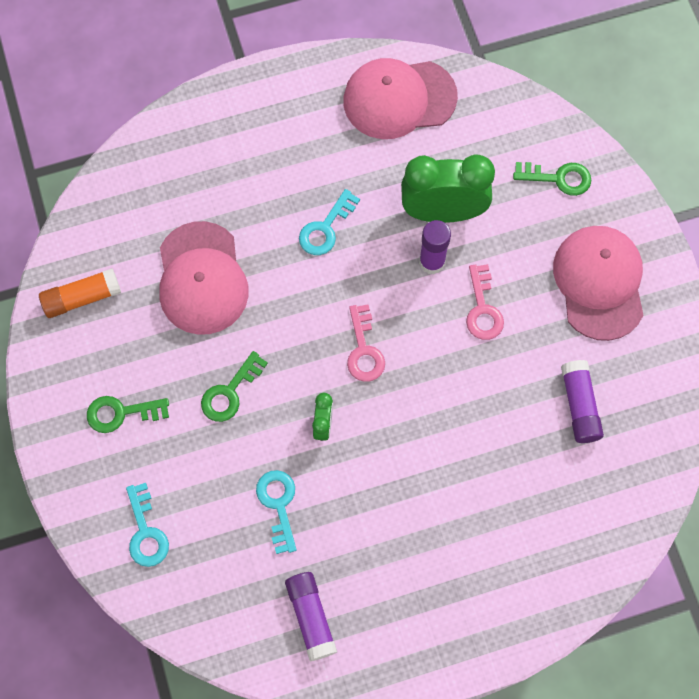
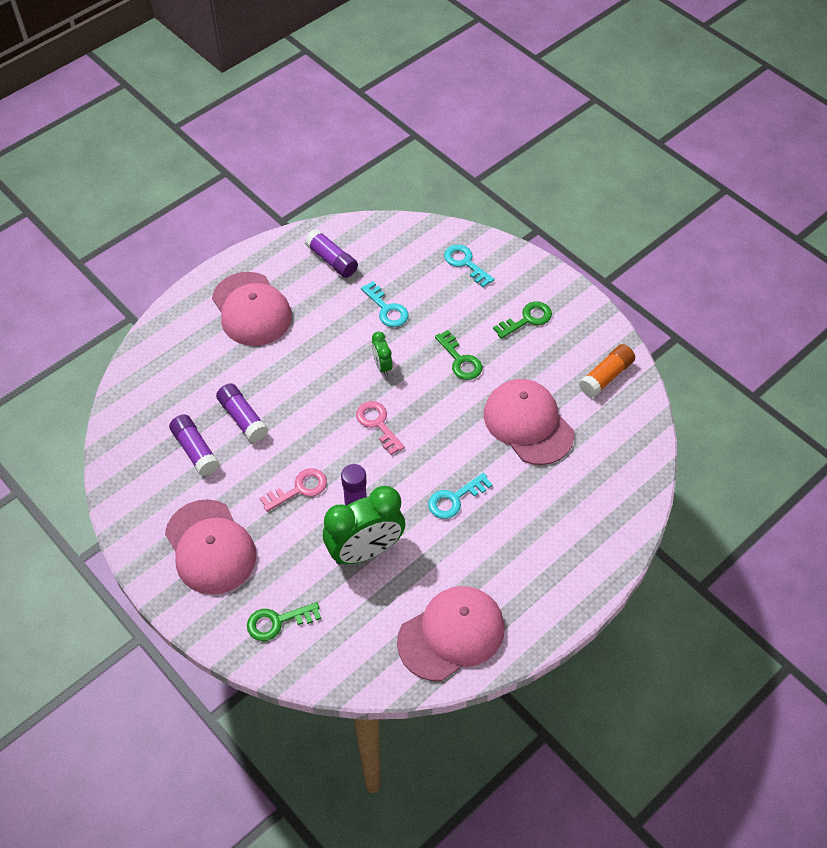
camera: 155 degrees right, 15 degrees down
(230, 392) = (460, 360): green key -> green key turned 135 degrees clockwise
(326, 228) = (455, 499): turquoise key -> turquoise key turned 135 degrees counterclockwise
(445, 581) = (251, 309): none -> pink cap
(482, 308) = (299, 489): pink key -> pink key turned 90 degrees clockwise
(512, 424) = (243, 418): none -> purple glue stick

